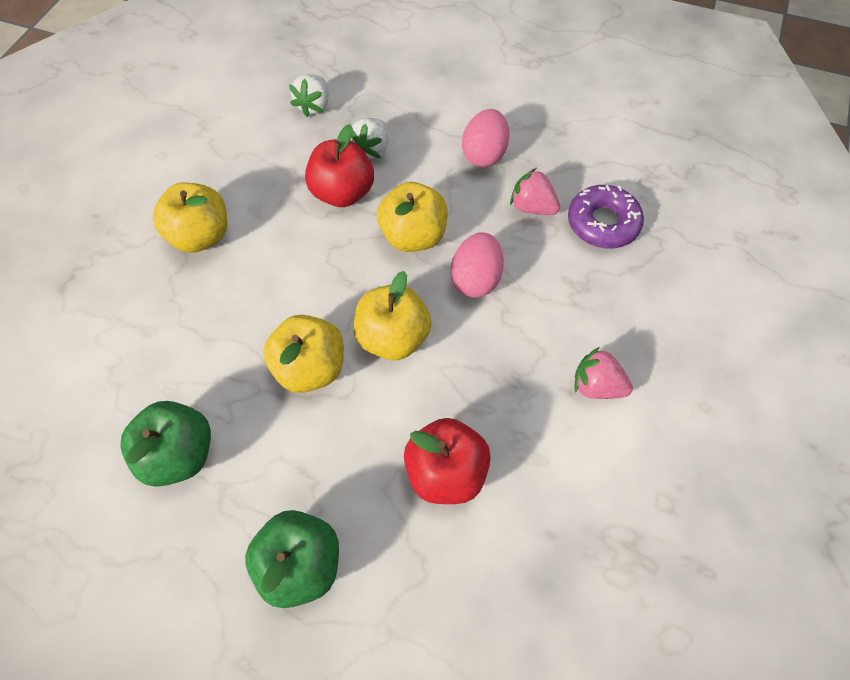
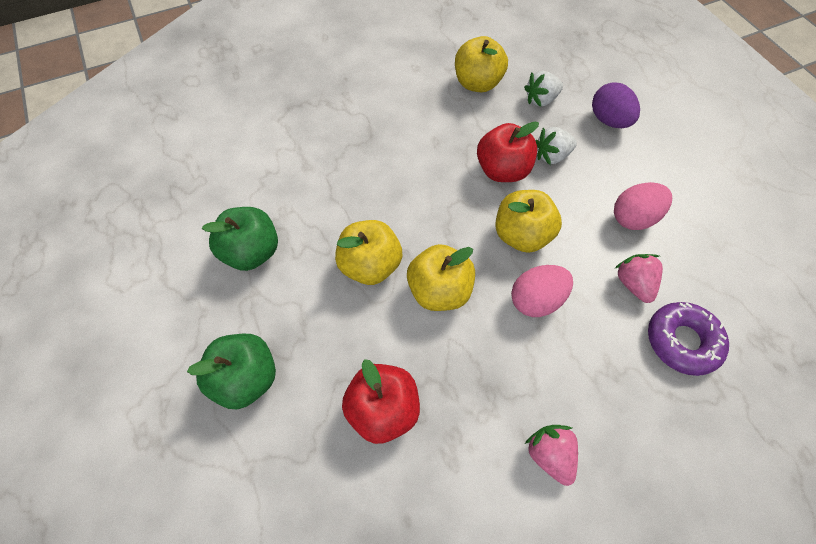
camera: 45 degrees right, 0 degrees up
(201, 236) = (389, 133): yellow apple -> yellow apple (477, 83)
(389, 85) = (608, 120): none -> purple egg

